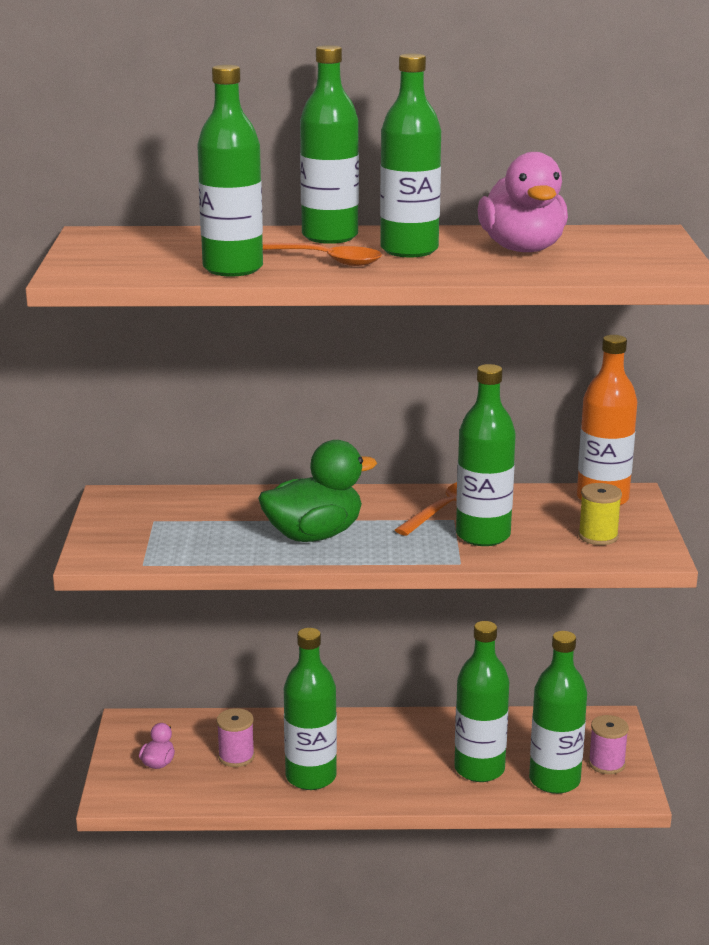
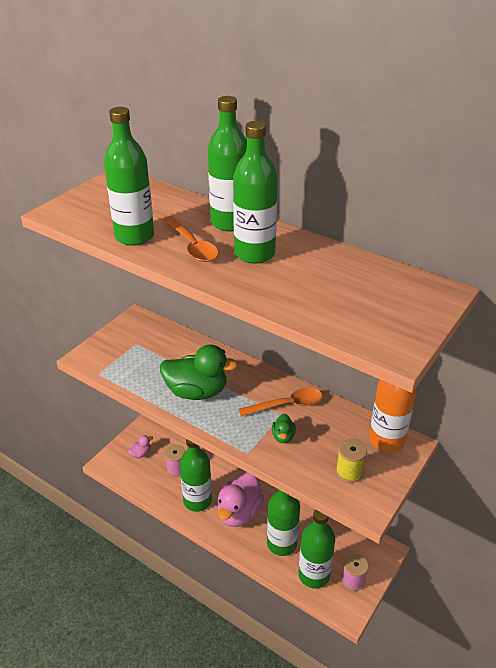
camera: 35 degrees right, 15 degrees up
(483, 535) = (283, 436): green bottle -> green duck
(522, 249) = (325, 279): pink duck -> pink duck (239, 512)

